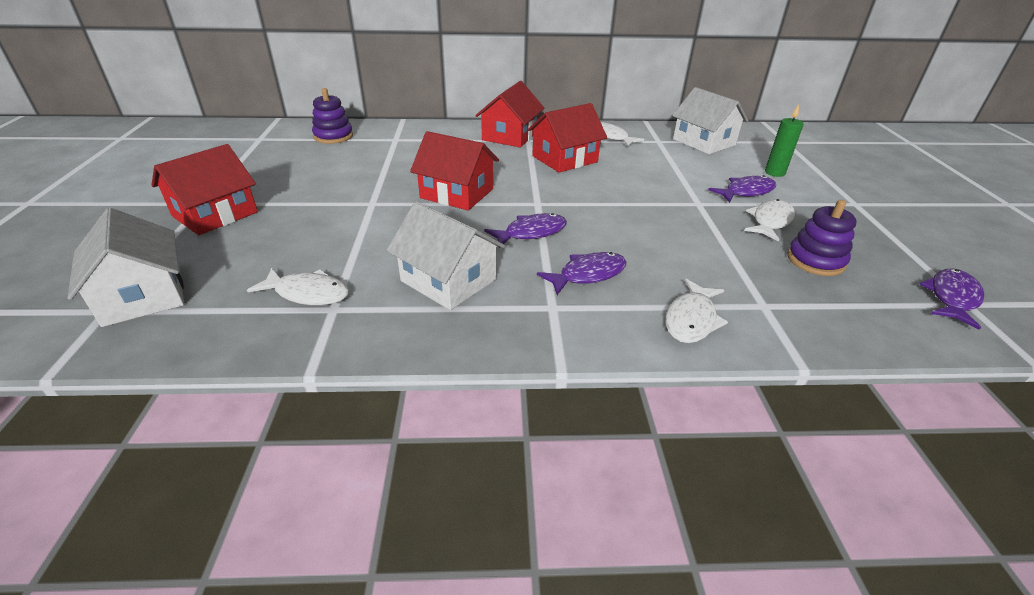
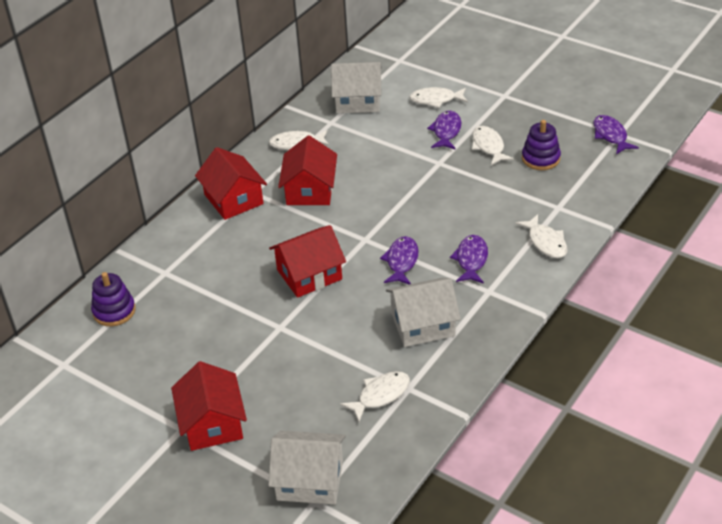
camera: 50 degrees left, 5 degrees up
(774, 173) = (436, 100): green candle -> white fish

